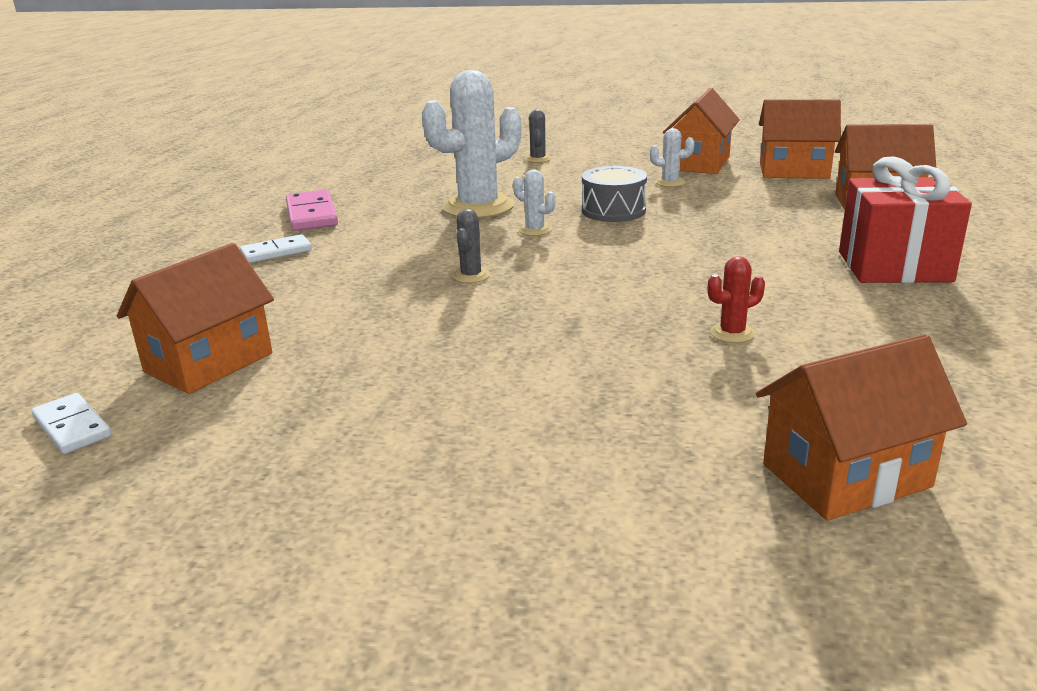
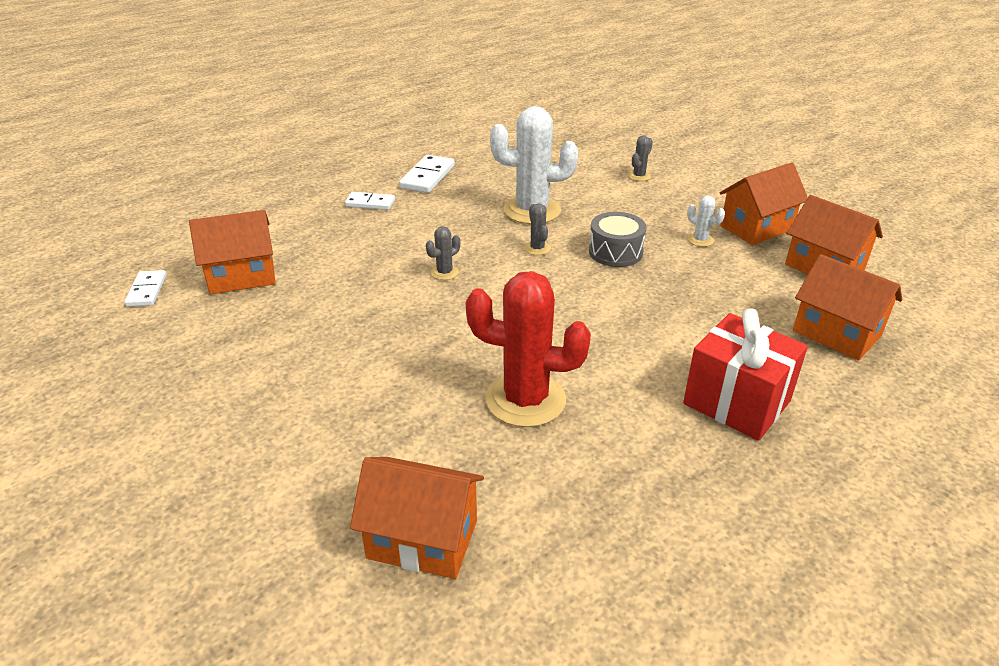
camera: 35 degrees right, 10 degrees up
(311, 215) = (427, 177): pink domino -> white domino
(535, 230) = (537, 248): white cactus -> grey cactus
(732, 333) = (525, 400): red cactus -> red cactus, size x2.32

